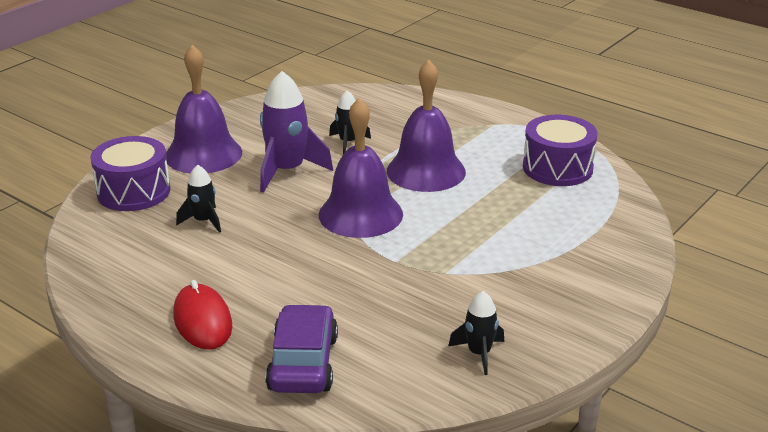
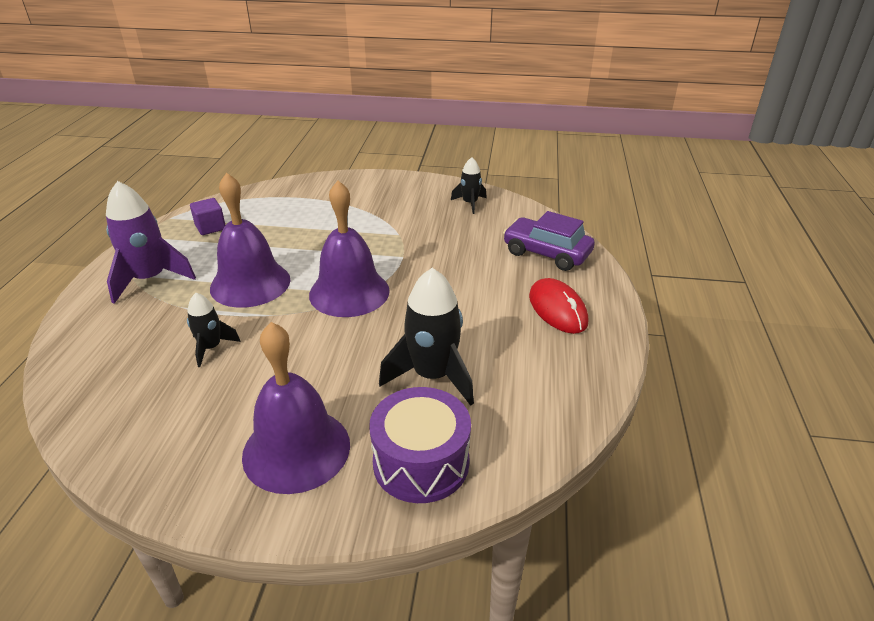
camera: 120 degrees left, 5 degrees up
(202, 321) = (557, 309): red mouse -> red mouse turned 60 degrees counterclockwise
(203, 221) = (432, 376): black rocket -> black rocket, size x1.81
(287, 171) = (298, 364): purple rocket -> purple rocket (150, 279)
(303, 363) = (546, 253): purple car -> purple car turned 60 degrees clockwise
(557, 168) = (210, 227): purple drum -> purple cube

